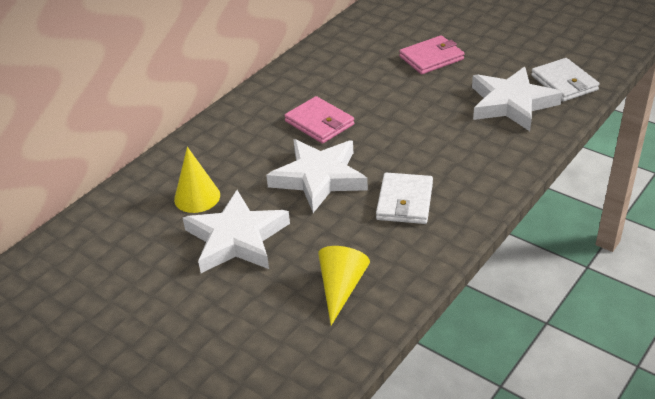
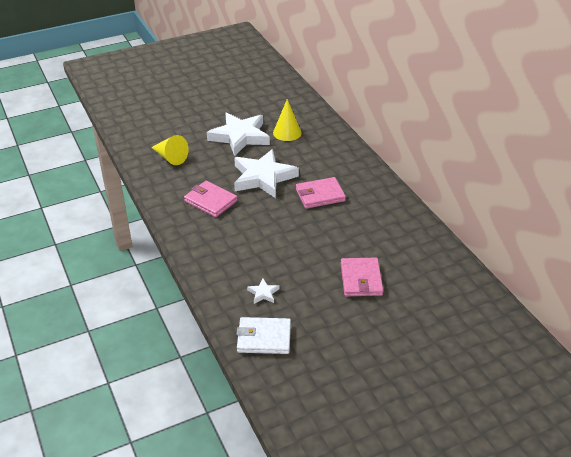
camera: 115 degrees right, 0 degrees up
(404, 201) = (211, 201): white wallet -> pink wallet
(511, 103) = (263, 293): white star -> white star, size x0.41

